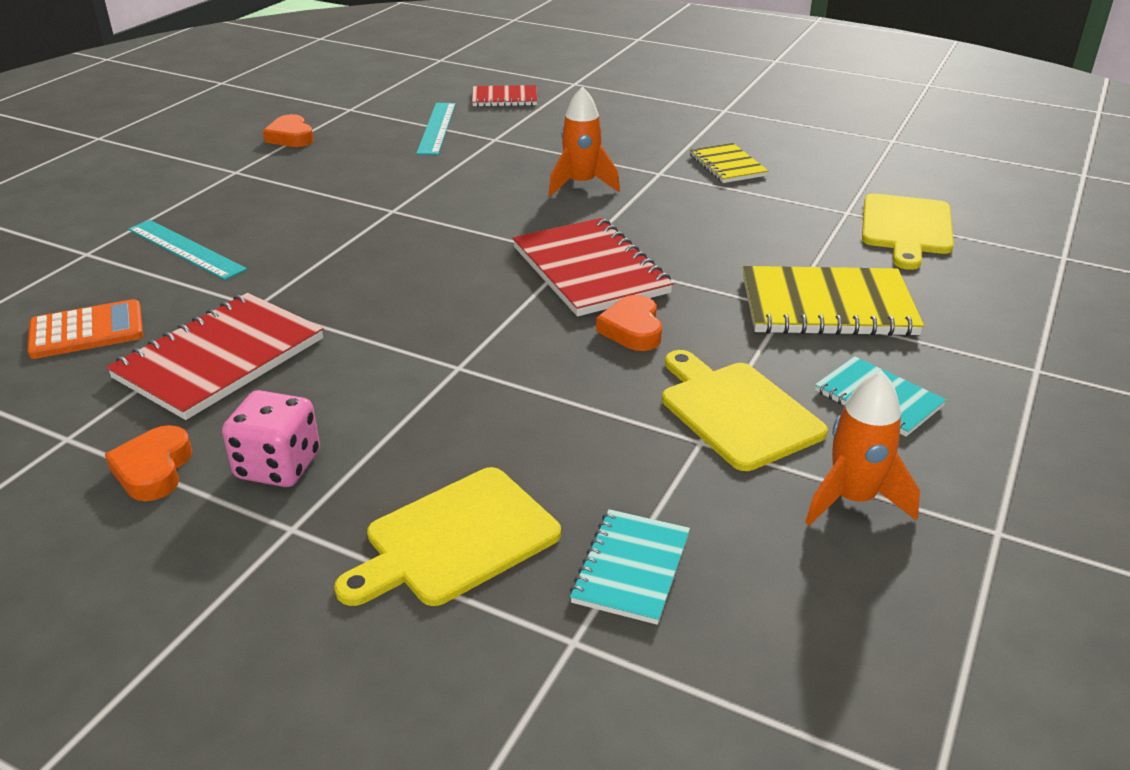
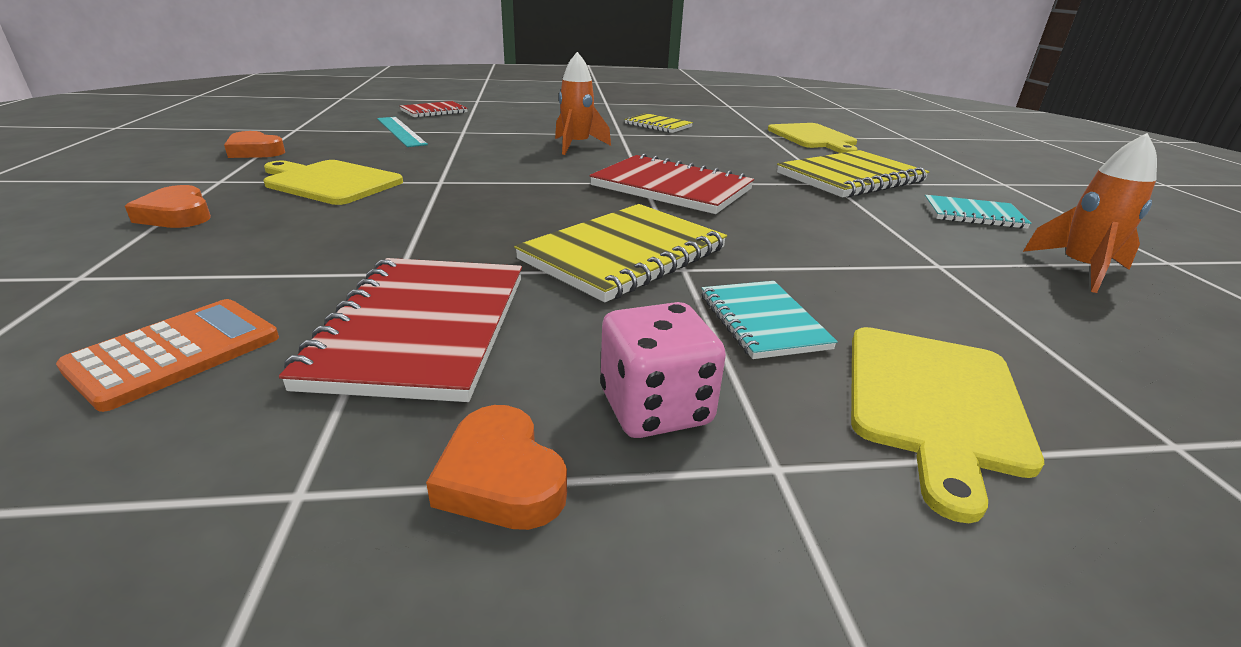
camera: 35 degrees left, 5 degrees down
(186, 249) = (235, 246): turquoise ruler -> none
(432, 337) = (624, 254): none -> yellow notebook
(631, 568) = (1082, 365): turquoise notebook -> turquoise notebook (763, 321)
(632, 329) = (765, 214): orange heart -> orange heart (177, 215)
(736, 412) = (921, 242): yellow cutting board -> yellow cutting board (330, 182)

